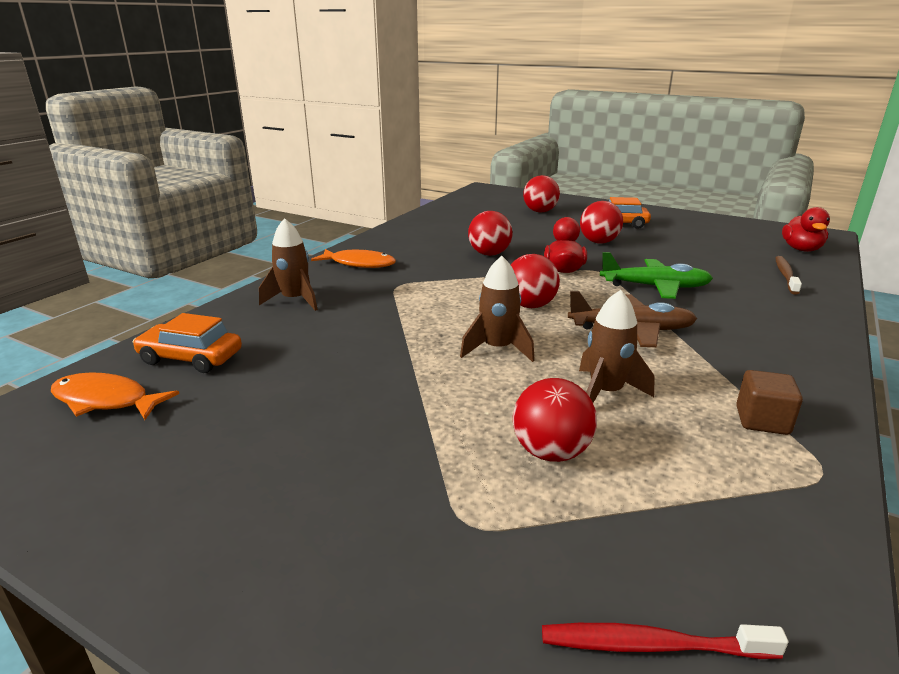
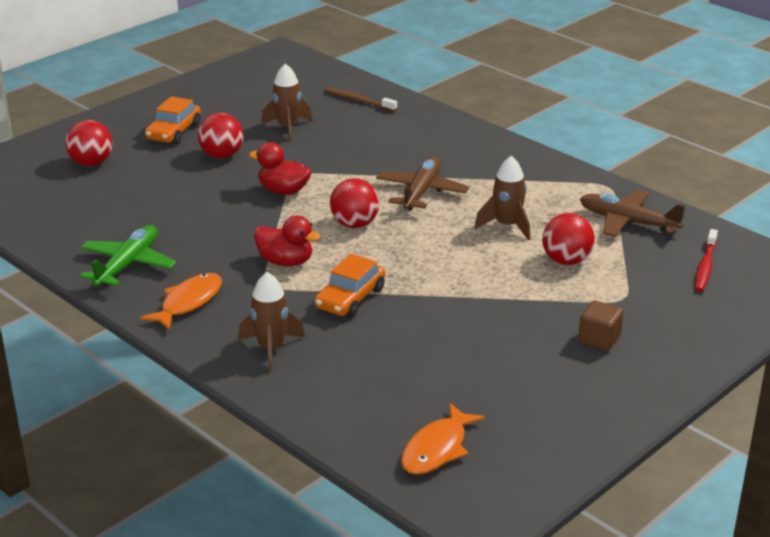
camera: 75 degrees left, 5 degrees up
(191, 358) = (376, 408): orange car -> orange car (350, 298)
(489, 254) = (213, 220): red ball -> none
(497, 349) = (427, 254): brown rocket -> brown rocket (288, 128)
(655, 287) = (349, 160): green plane -> green plane (128, 265)
(726, 509) = (628, 222): none -> brown plane
(762, 420) = (556, 185): brown cube -> brown cube (599, 339)
(801, 249) = (308, 73): red duck -> red duck (286, 262)

